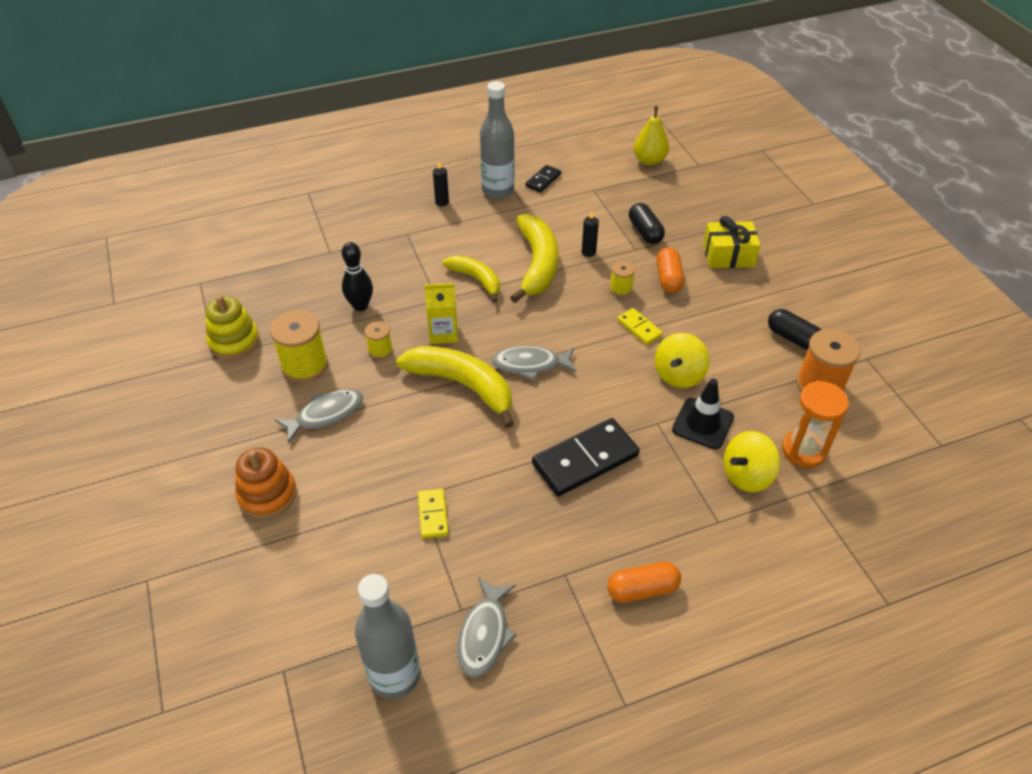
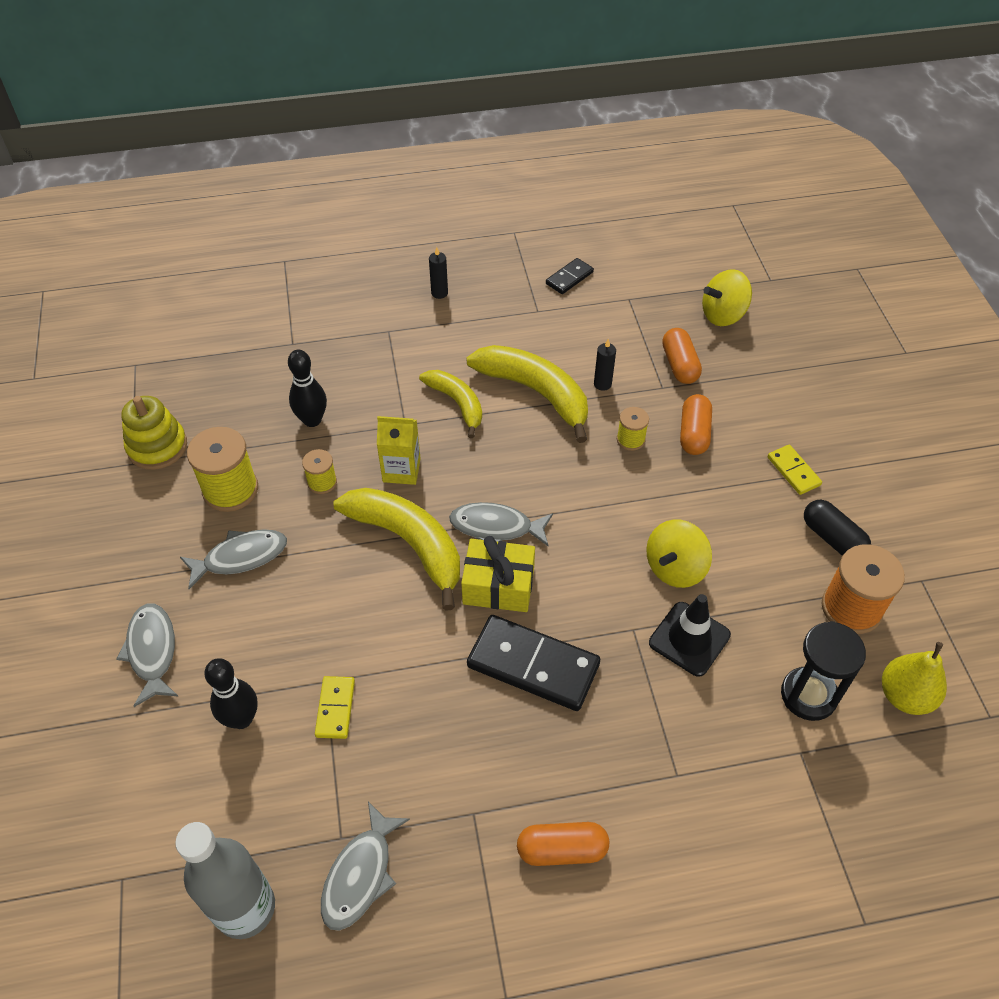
camera: 10 degrees right, 5 degrees up
(267, 494) = (152, 651): orange stacking toy -> grey fish
(356, 534) = (241, 719): none -> black bowling pin
(498, 190) = (510, 285): grey bottle -> none
(537, 264) = (536, 392): yellow banana -> yellow banana turned 60 degrees counterclockwise
(585, 460) = (533, 665): black domino -> black domino turned 45 degrees clockwise
(639, 328) = (641, 496): yellow domino -> yellow domino (793, 471)
(645, 232) = (679, 365): black capsule -> orange capsule
(649, 160) = (708, 266): yellow pear -> yellow pear (905, 696)
(728, 255) = (777, 411): yellow gift -> yellow gift (498, 586)
(746, 475) = (727, 718): yellow spinning top -> yellow spinning top (723, 315)
(803, 450) = (808, 695): orange hourglass -> black hourglass

